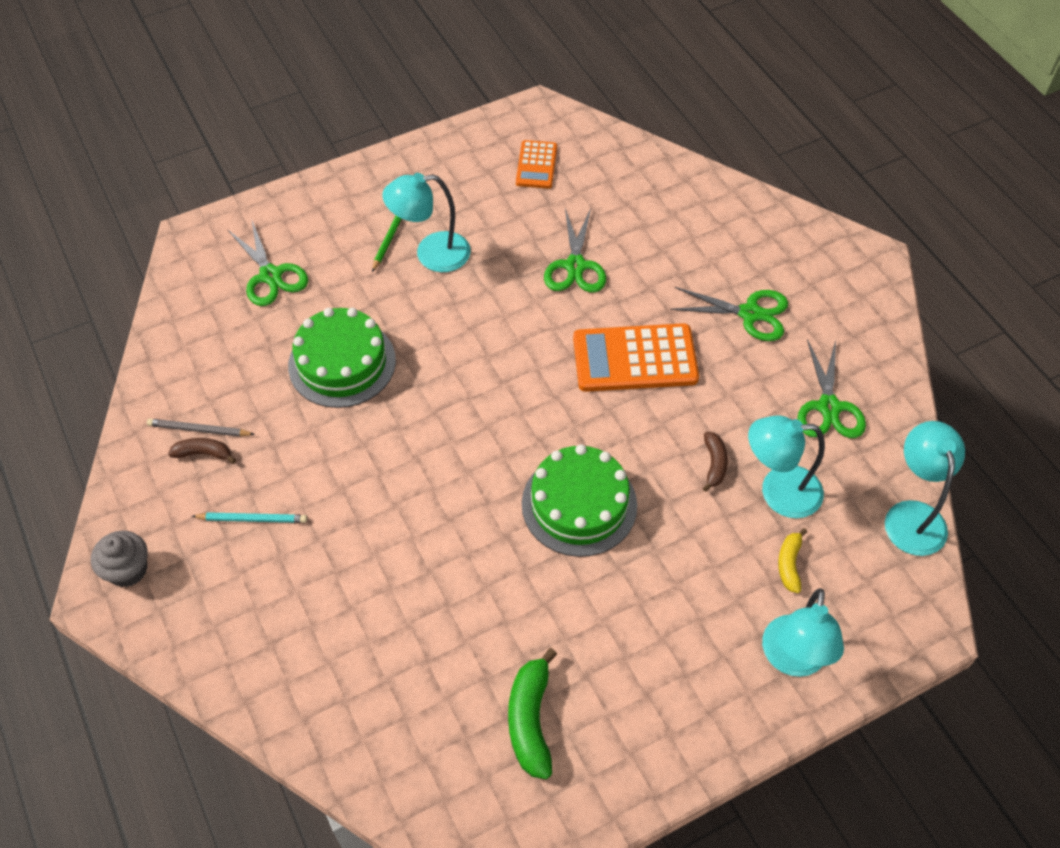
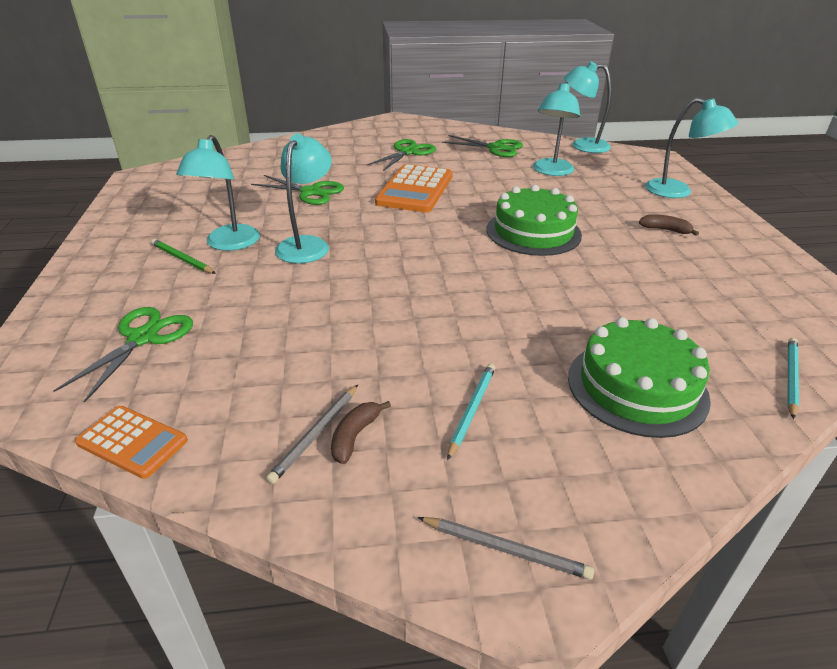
camera: 70 degrees left, 20 degrees down
(128, 570) = (505, 549): grey cupcake -> grey pencil
(270, 275) = (143, 338): green scissors -> green scissors turned 60 degrees counterclockwise
(342, 363) = (307, 312): green cake -> green cake (637, 387)
(374, 768) = (790, 378): none -> turquoise pencil
(457, 313) = (307, 244): none -> turquoise lamp
(530, 720) = (729, 287): green banana -> none
(536, 165) = (194, 187): orange calculator -> orange calculator (132, 442)
(714, 464) = (520, 184): brown banana -> brown banana (665, 230)
(789, 564) = (606, 179): yellow banana -> none

